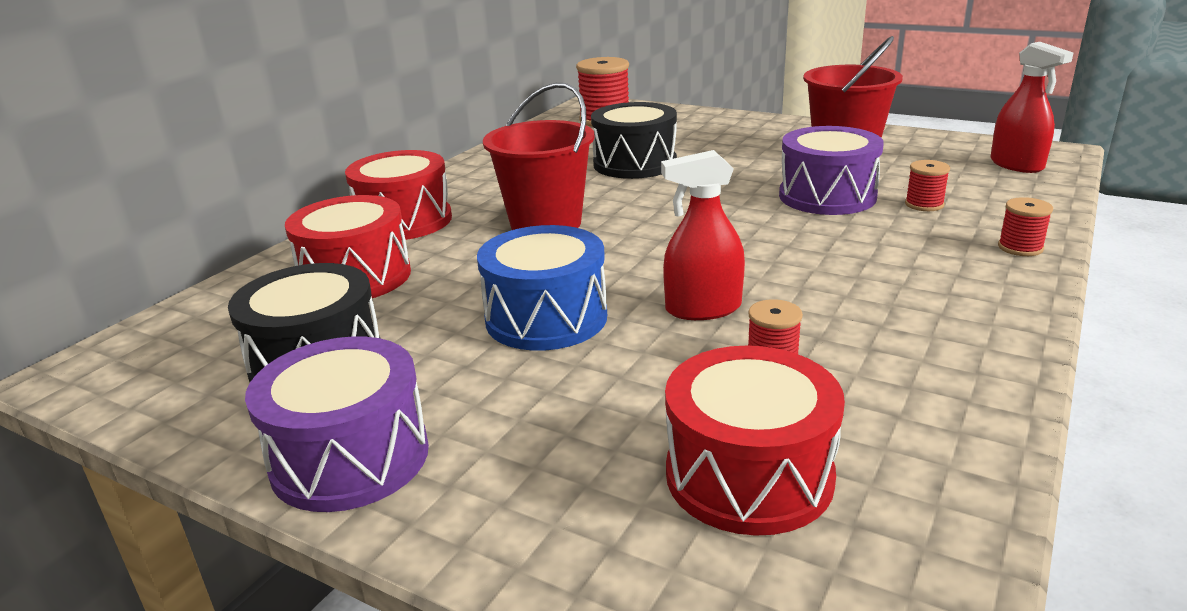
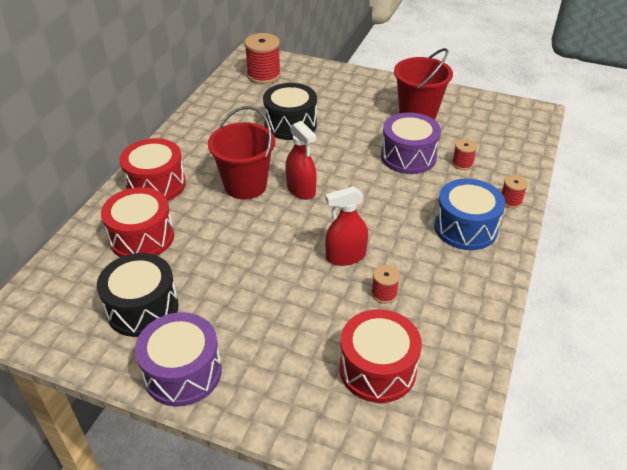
camera: 10 degrees left, 15 degrees up
(546, 318) = (262, 267): blue drum -> blue drum (465, 228)
(1016, 165) = (515, 125): red spray bottle -> red spray bottle (301, 190)

